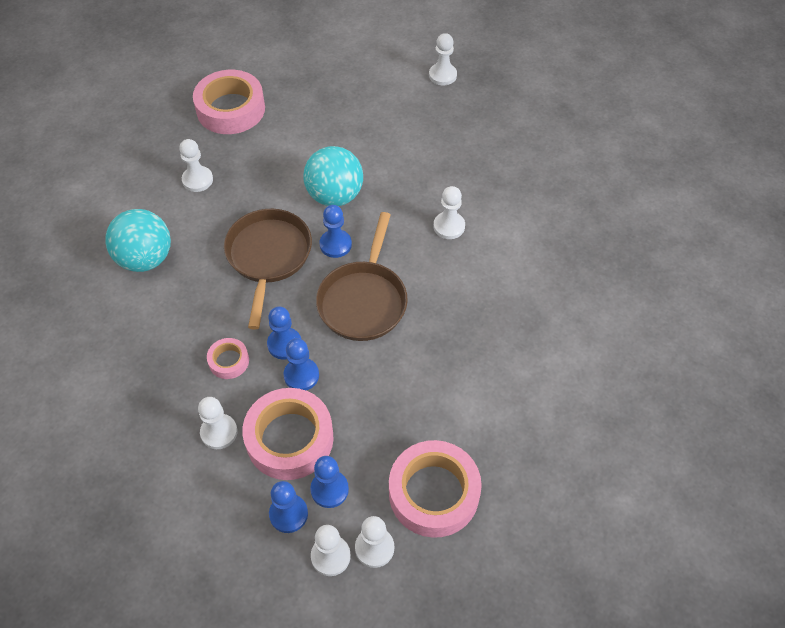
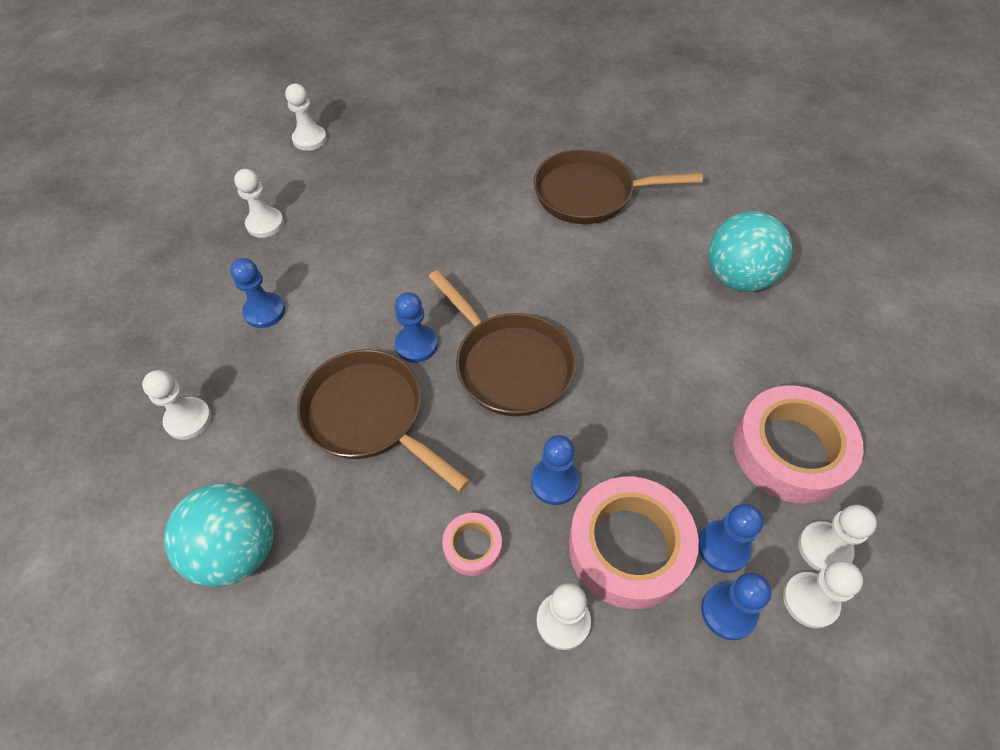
camera: 50 degrees left, 0 degrees up
(231, 109) = (131, 325): pink tape -> none
(284, 344) = (500, 473): blue pawn -> blue pawn (264, 311)
(335, 196) = (355, 307): turquoise ball -> turquoise ball (738, 277)
(449, 226) = (487, 243): white pawn -> white pawn (265, 224)
(552, 254) = (590, 194): none -> brown pan

